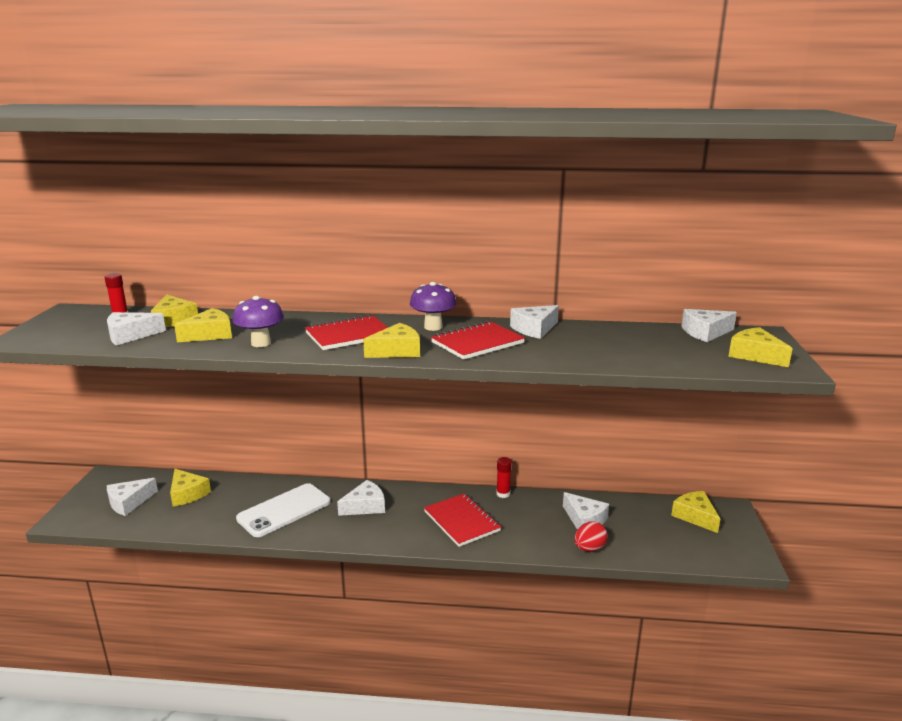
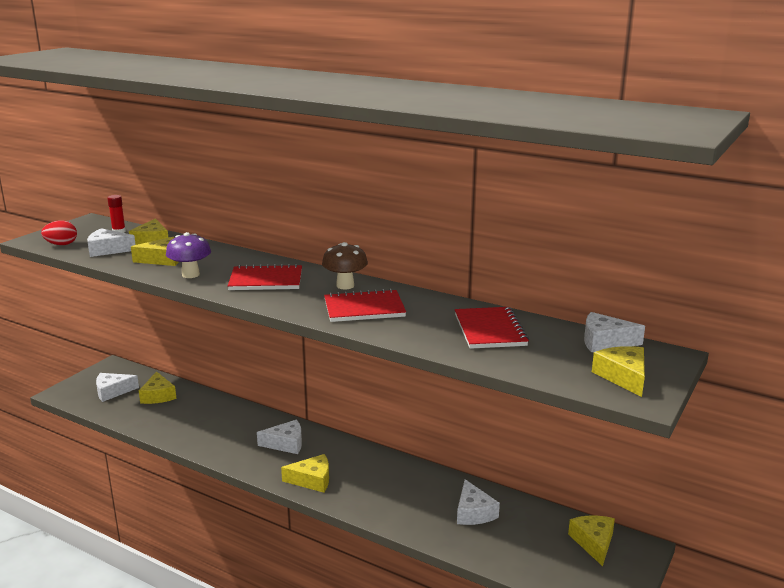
camera: 25 degrees right, 0 degrees up
(284, 510) = (219, 429): white phone -> none
(397, 351) = (286, 302): yellow cheese -> yellow cheese (312, 480)
(433, 327) = (345, 286): purple mushroom -> brown mushroom
(462, 521) = (357, 480): red notebook -> red notebook (490, 330)
(503, 494) = (416, 466): red glue stick -> none
(534, 329) = (434, 305): white cheese -> none
(589, 548) = (453, 540): red egg -> red egg (61, 244)

